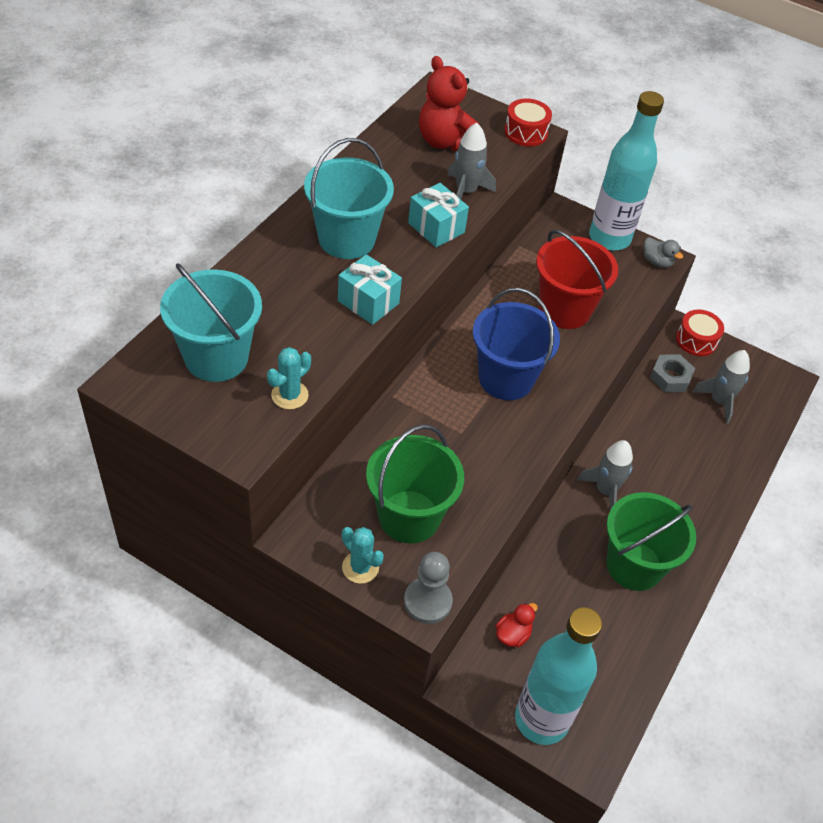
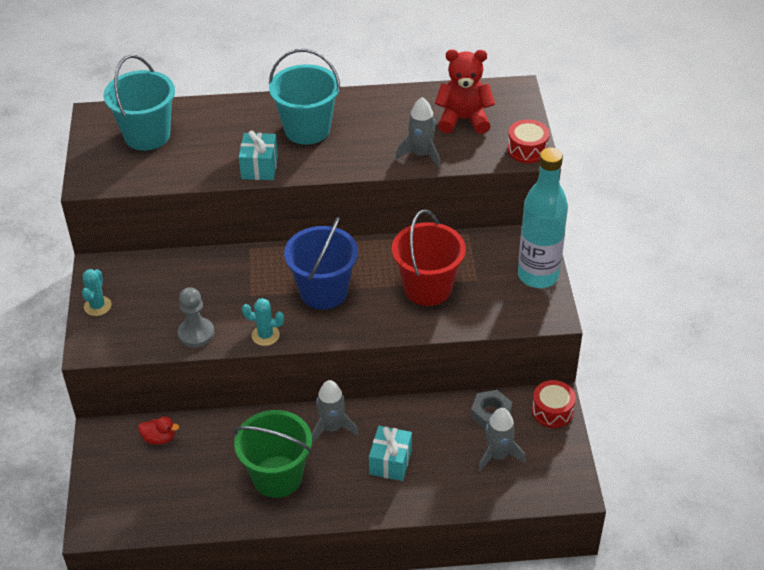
camera: 60 degrees right, 5 degrees down
(289, 395) = (146, 178): turquoise cactus -> turquoise cactus (265, 335)
(409, 516) = (156, 307): green bucket -> none
(427, 601) = (98, 348): grey pawn -> grey pawn (196, 333)
(436, 228) = (366, 160): turquoise gift -> turquoise gift (390, 462)
(445, 141) = (463, 119): red teddy bear -> red teddy bear turned 75 degrees clockwise
(541, 719) = (105, 486): turquoise bottle -> none
(657, 262) = (544, 314): grey duck -> none

